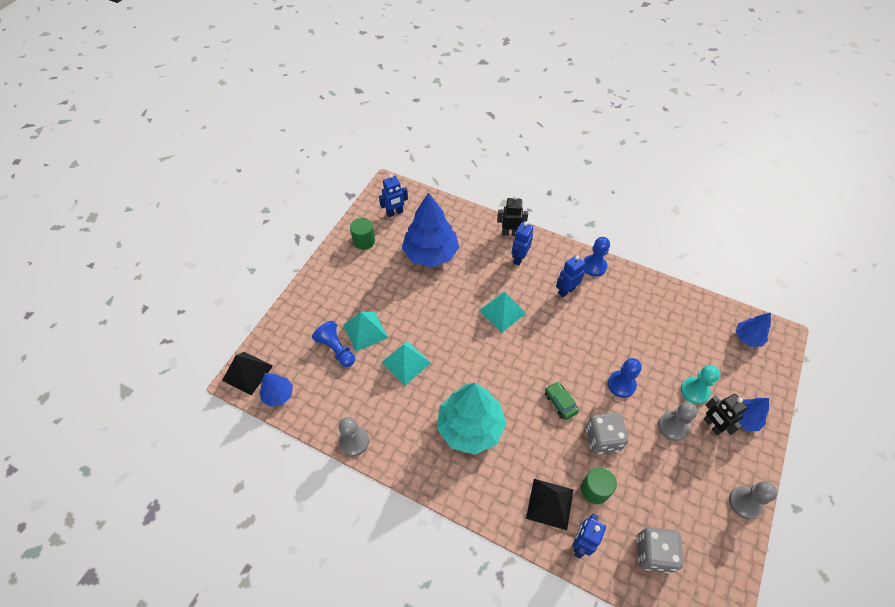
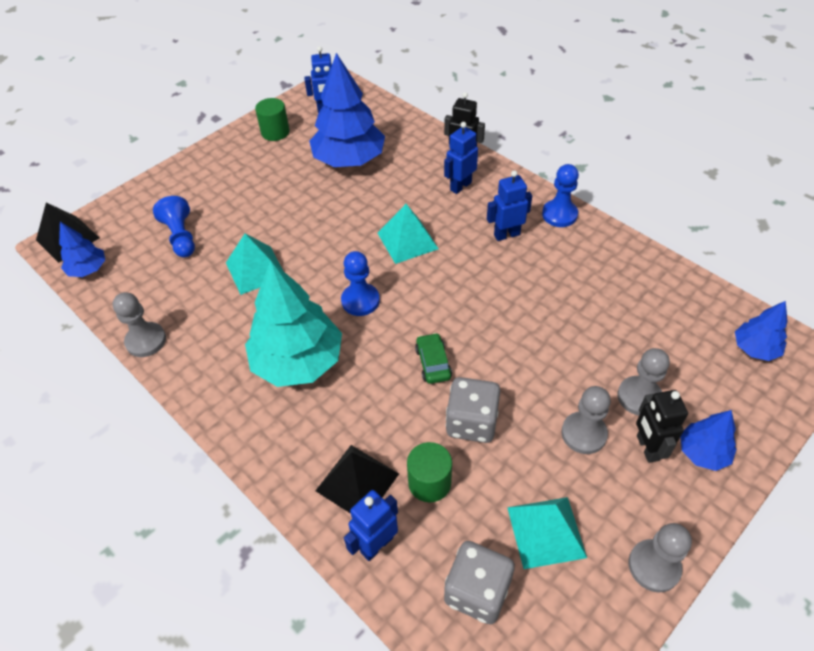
camera: 20 degrees right, 5 degrees down
(365, 331) = (225, 225): turquoise pyramid -> turquoise pyramid (546, 532)
(621, 384) = (531, 362): blue pawn -> blue pawn (360, 301)
(694, 391) = (639, 397): turquoise pawn -> grey pawn

